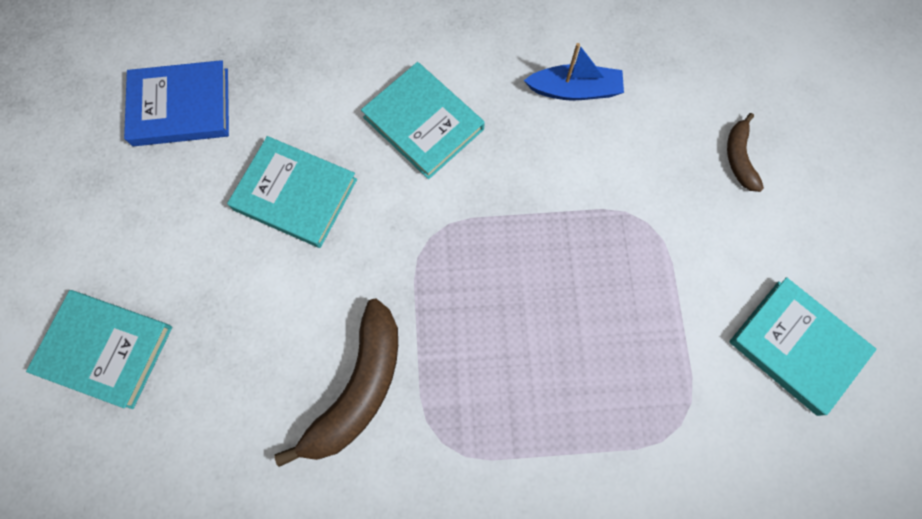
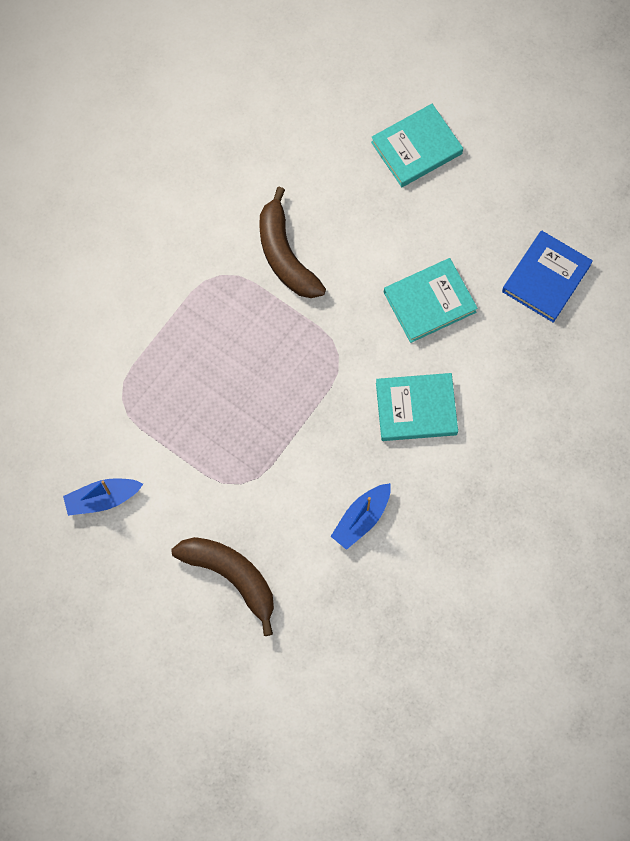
camera: 130 degrees right, 0 degrees up
(739, 158) = (231, 577): brown banana -> brown banana, size x1.93
(797, 346) = (102, 499): turquoise book -> blue boat

